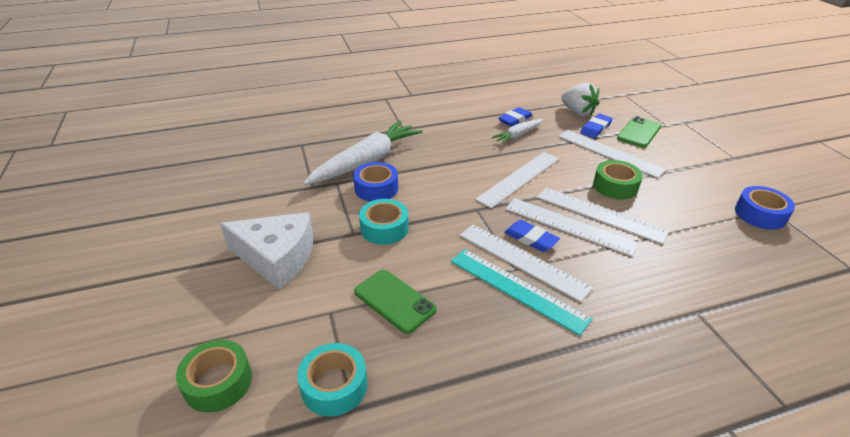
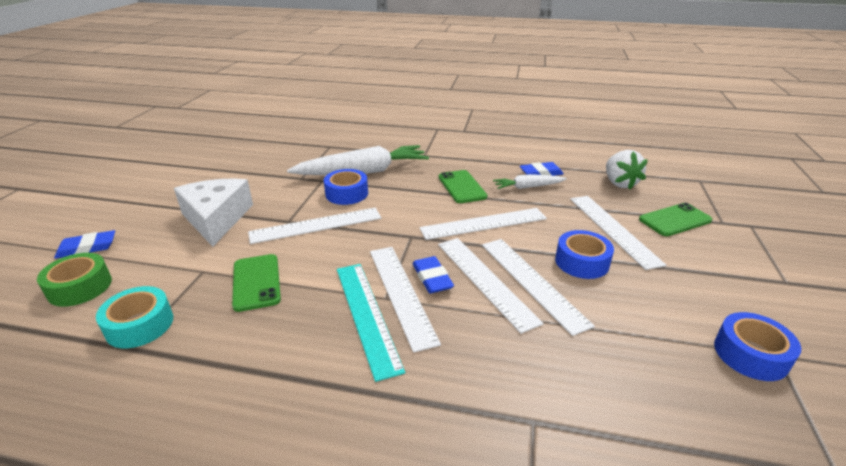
camera: 30 degrees right, 5 degrees down
(277, 257) = (216, 219): white cheese -> white cheese turned 150 degrees counterclockwise
(384, 228) = (316, 225): turquoise tape -> white ruler
(468, 151) = (462, 187): none -> green phone
(595, 128) = (623, 203): blue eraser -> blue eraser (87, 248)
(615, 186) = (581, 262): green tape -> blue tape

